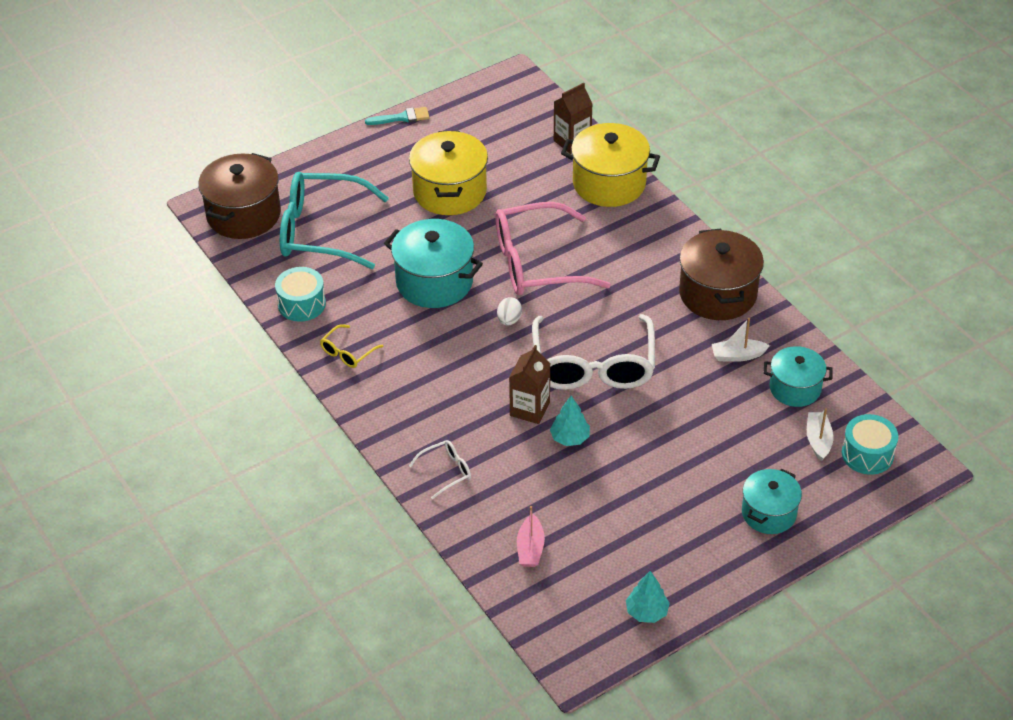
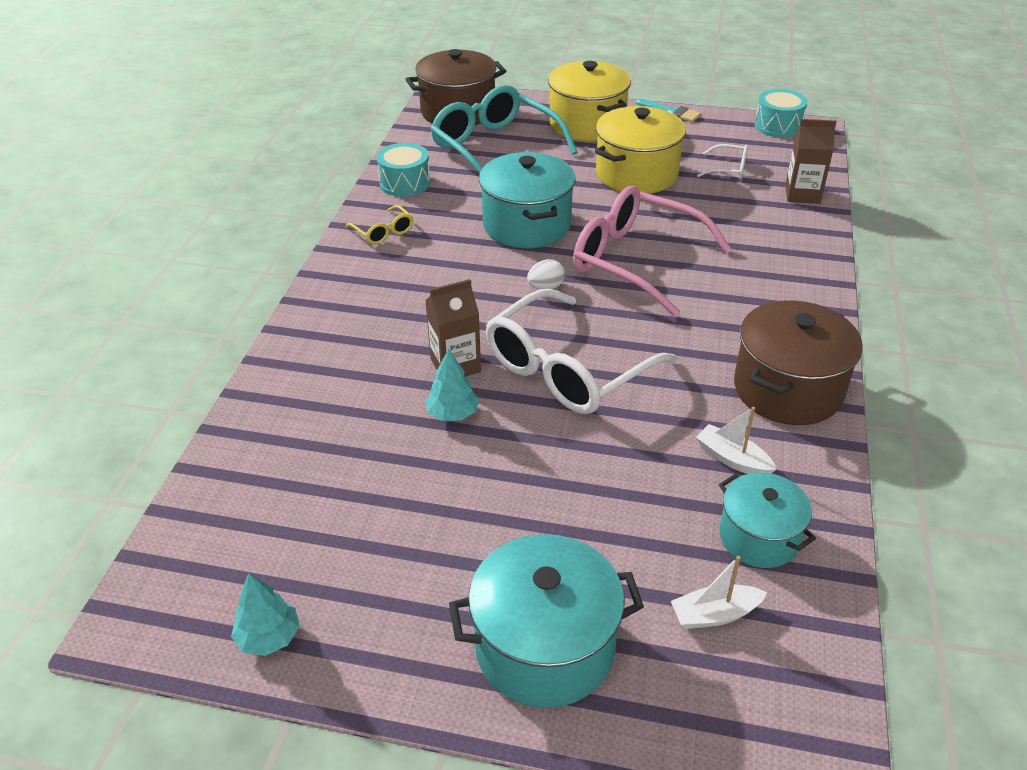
camera: 45 degrees right, 5 degrees down
(347, 352) = (383, 232): yellow glasses -> yellow glasses turned 120 degrees counterclockwise
(446, 471) = (311, 364): white glasses -> white glasses (728, 169)
(530, 548) = (270, 481): pink boat -> none
(609, 183) = (795, 240): yellow pot -> yellow pot (587, 124)
(768, 513) = (544, 647): turquoise pot -> turquoise pot, size x1.58
(818, 440) = (714, 614): white boat -> white boat turned 150 degrees counterclockwise
(867, 454) = (760, 681): turquoise drum -> turquoise drum (778, 126)

